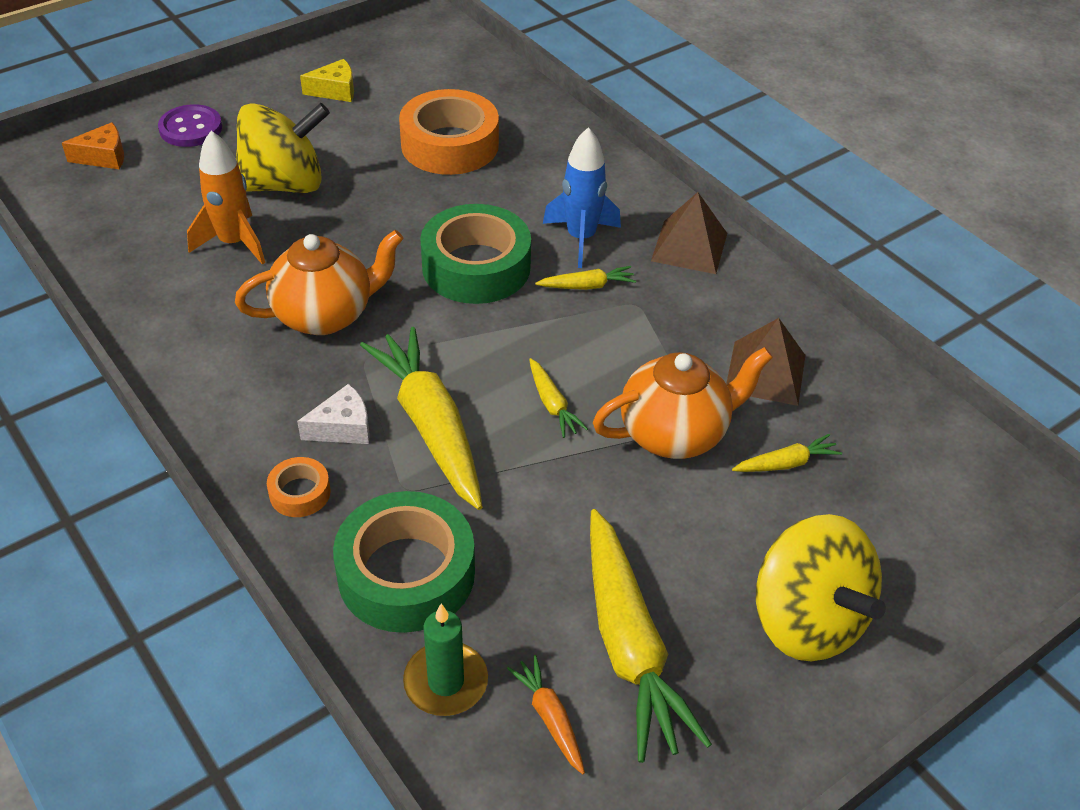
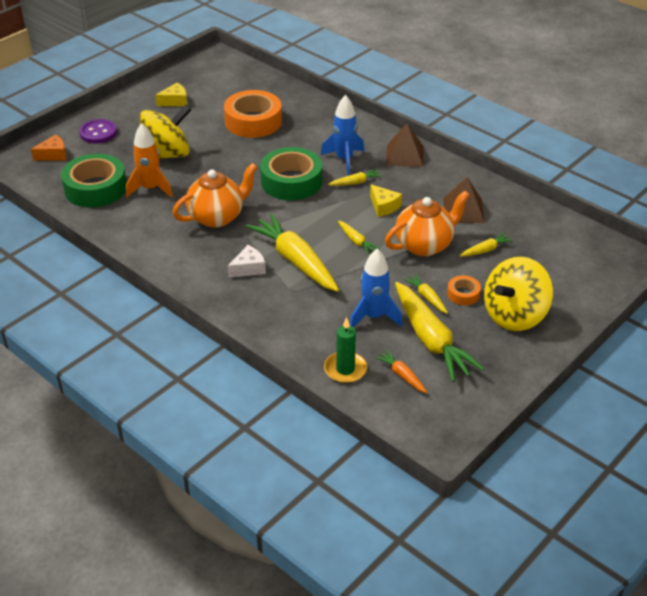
camera: 10 degrees left, 5 degrees down
(300, 493) = (238, 301): orange tape -> orange tape (463, 294)
(406, 573) = (308, 327): green tape -> green tape (95, 188)
(535, 572) = (373, 317): none -> blue rocket
(623, 341) = (383, 206): none -> yellow cheese
(648, 547) = (427, 297): none -> yellow carrot
(806, 620) = (514, 315): yellow spinning top -> yellow spinning top turned 90 degrees clockwise

